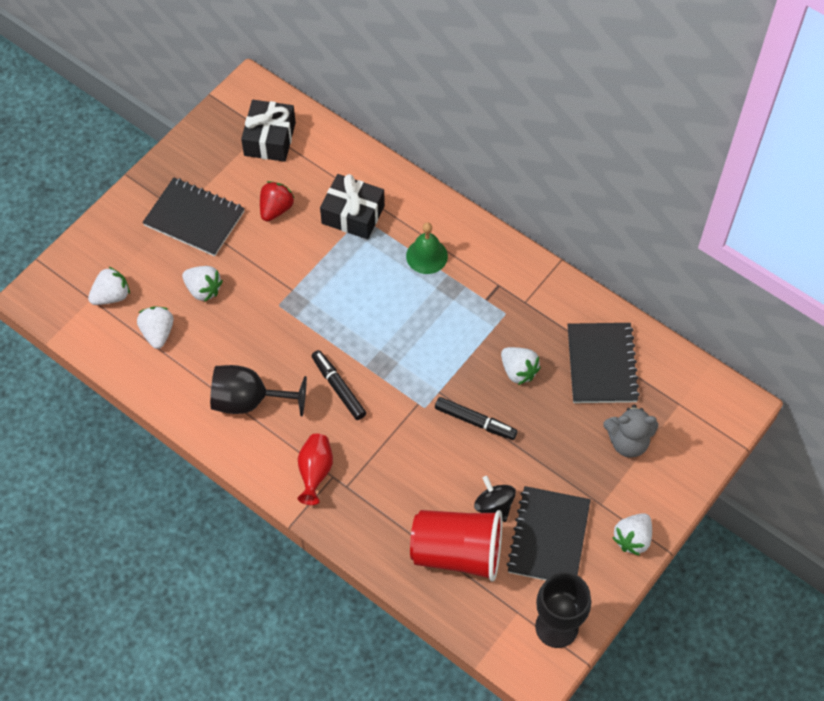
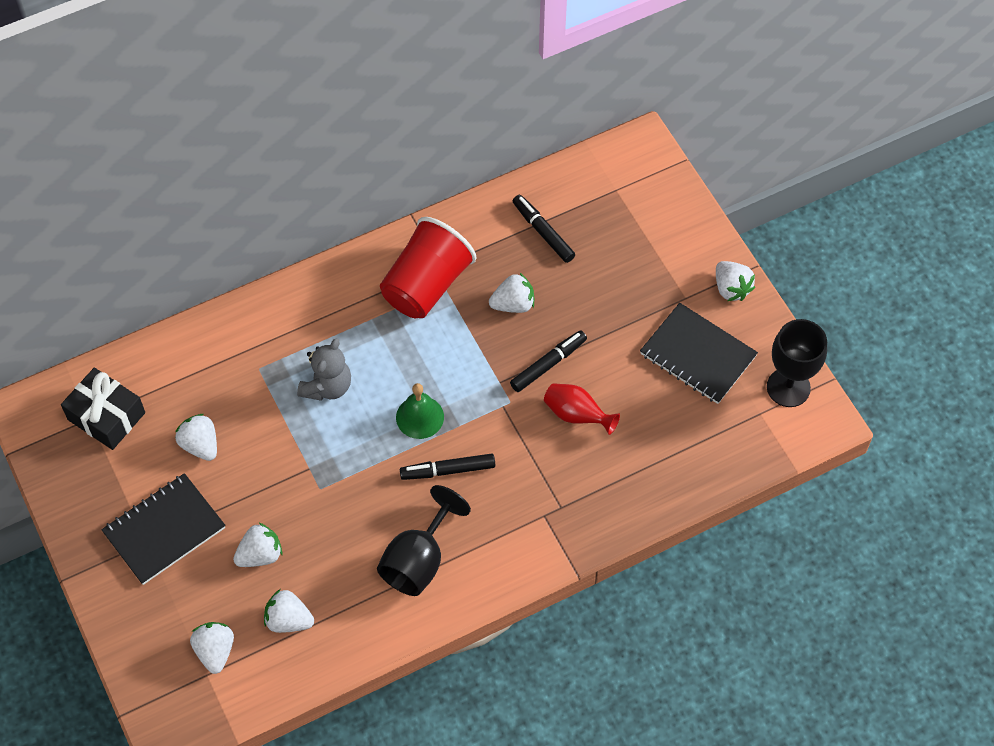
camera: 65 degrees left, 0 degrees up
(276, 209) = (200, 445): red strawberry -> white strawberry
(315, 472) = (531, 529): red vase -> red vase (577, 415)
(353, 214) = (251, 375): black gift -> none
(426, 256) = (340, 328): green bell -> green bell (420, 417)
(457, 552) = (677, 438): red cup -> red cup (426, 285)
(494, 506) = (644, 386): black spinning top -> none
(602, 364) = (543, 232): black notebook -> black marker
(628, 442) = (633, 248): grey teddy bear -> grey teddy bear (327, 386)

